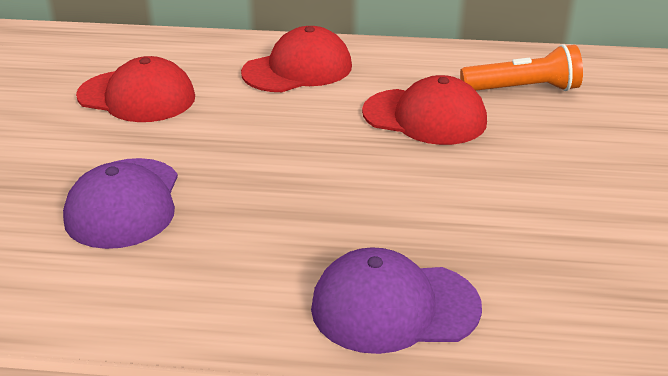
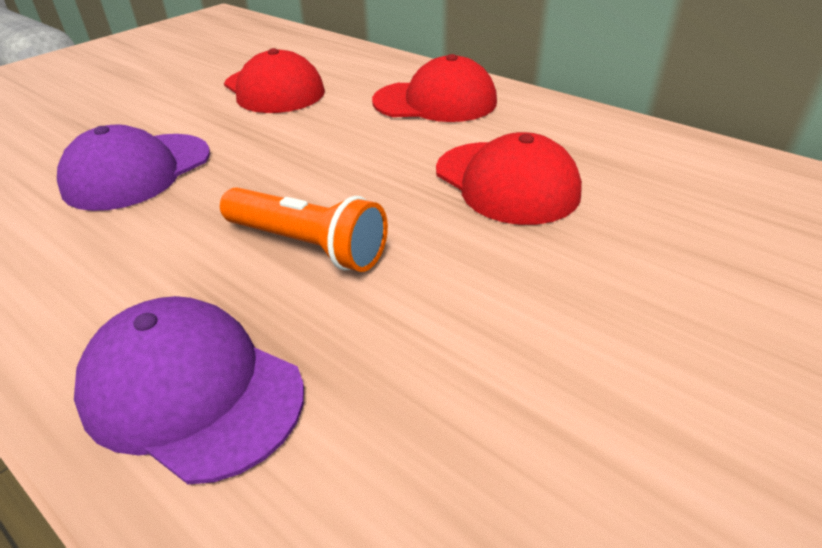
camera: 35 degrees right, 5 degrees up
(523, 89) = (665, 187): orange flashlight -> orange flashlight (307, 246)

